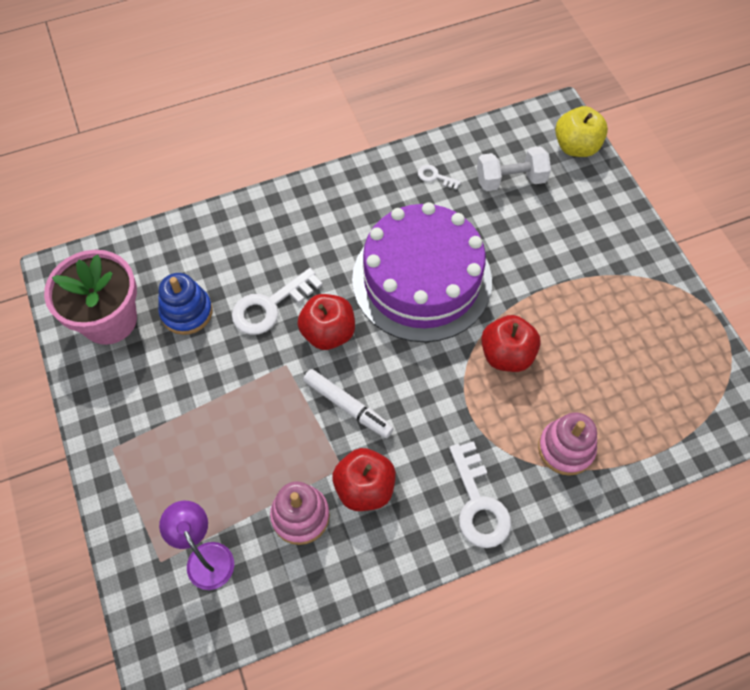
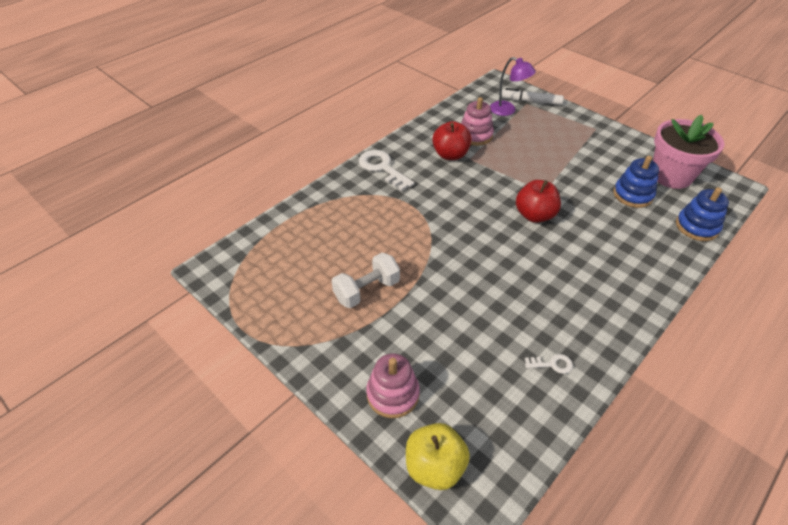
camera: 155 degrees right, 15 degrees down
(164, 243) = (696, 227): none -> blue stacking toy
(270, 306) = (586, 216): white key -> none
(347, 406) = (489, 184): white marker -> white marker (530, 101)
(422, 279) = (498, 271): purple cake -> none
(506, 355) = (405, 245): red apple -> none
(510, 180) = (481, 391): white dumbbell -> white dumbbell (367, 290)
(566, 448) = (340, 208): pink stacking toy -> pink stacking toy (393, 394)

